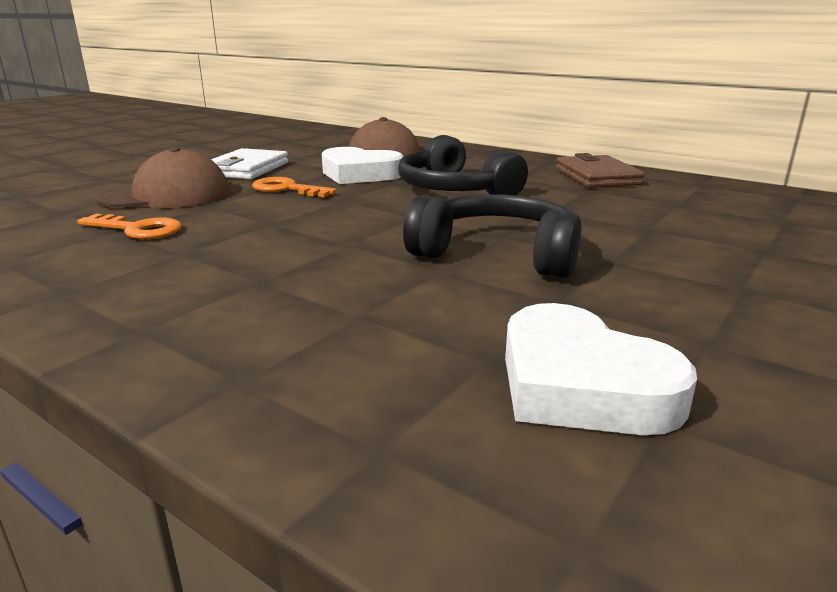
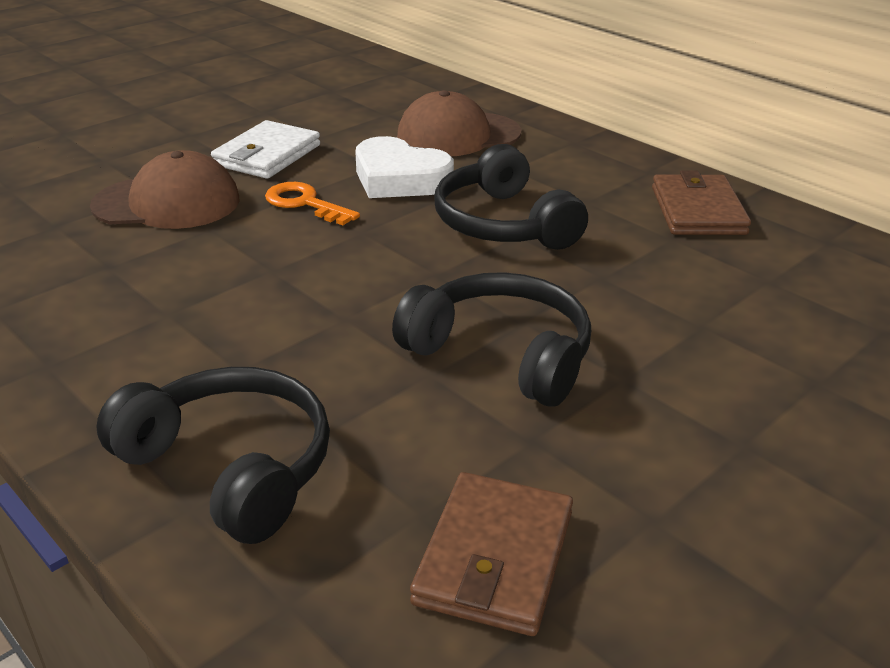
camera: 10 degrees right, 10 degrees up
(137, 229) = (128, 267): orange key -> none
(275, 345) = (231, 467): none -> black headphones
(581, 385) = (494, 558): white heart -> brown wallet

